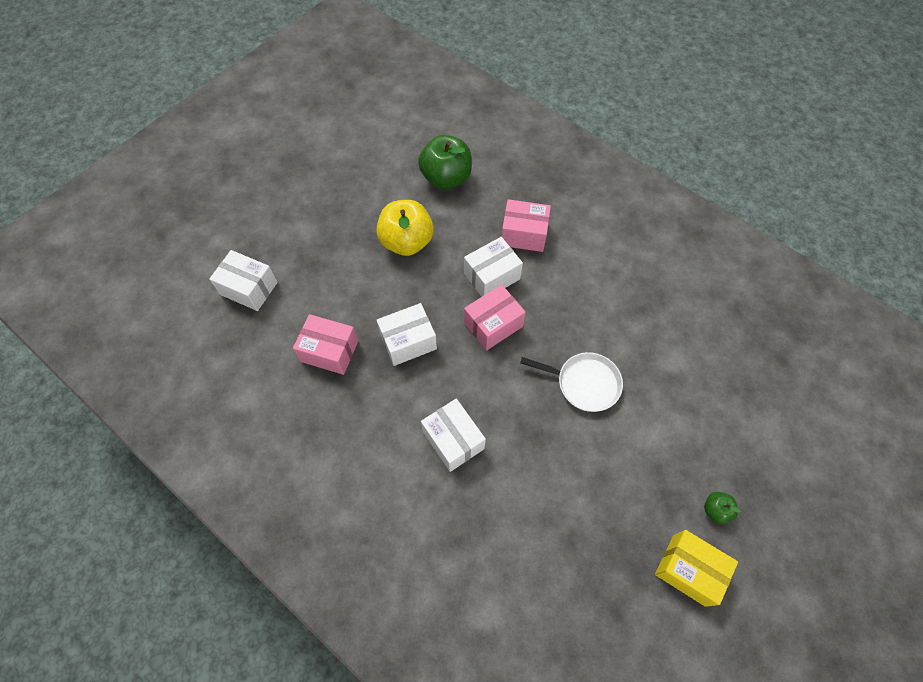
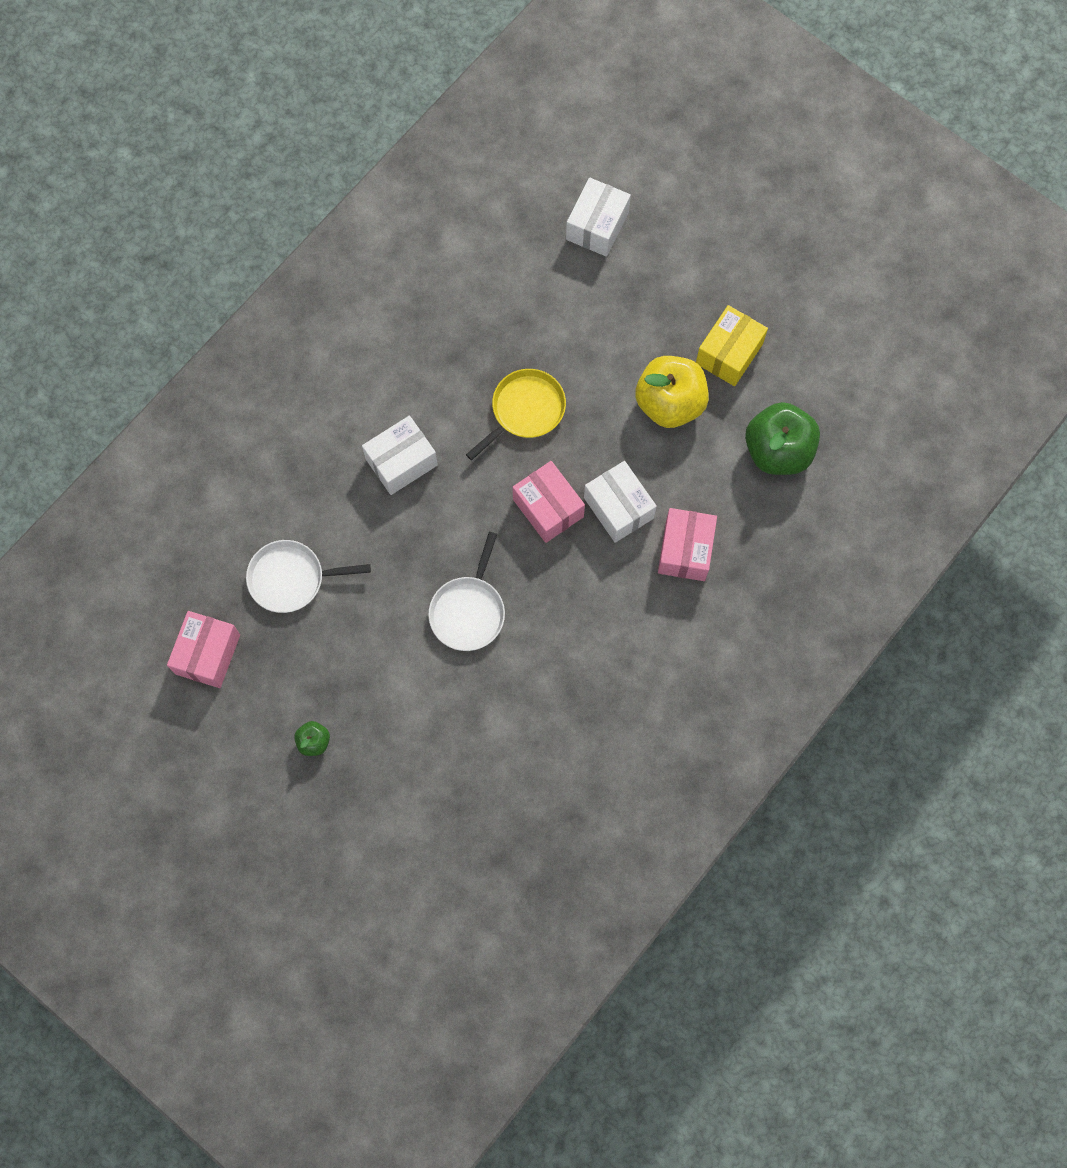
camera: 90 degrees right, 10 degrees up
(329, 351) = (512, 324): pink box -> pink box (208, 654)
(408, 341) = (525, 410): white box -> yellow pan
(567, 537) = (291, 578): none -> white pan
(688, 570) = (252, 701): yellow box -> yellow box (729, 353)

